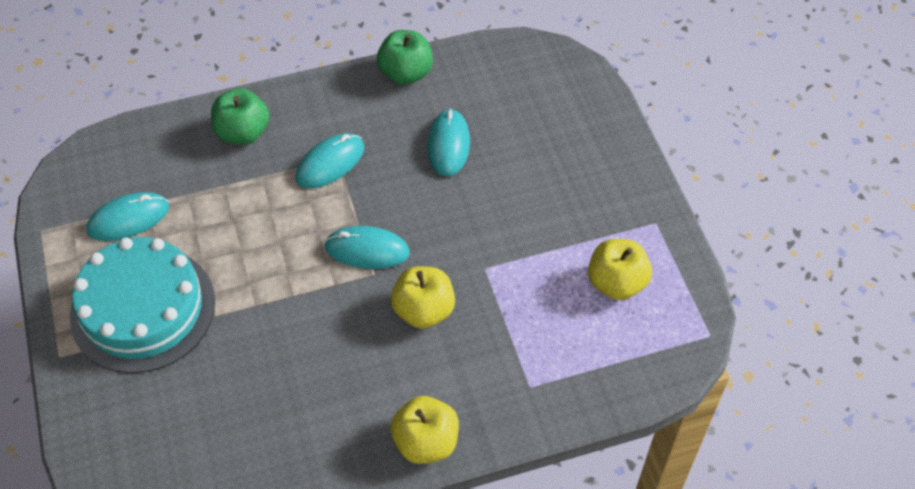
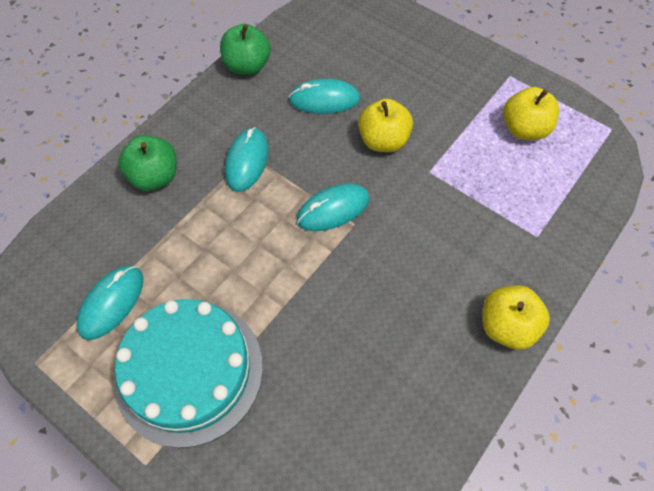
camera: 35 degrees left, 5 degrees up
(423, 310) = (415, 228): yellow apple -> yellow apple (383, 141)
(448, 145) = (324, 99): turquoise mouse -> turquoise mouse turned 60 degrees counterclockwise

